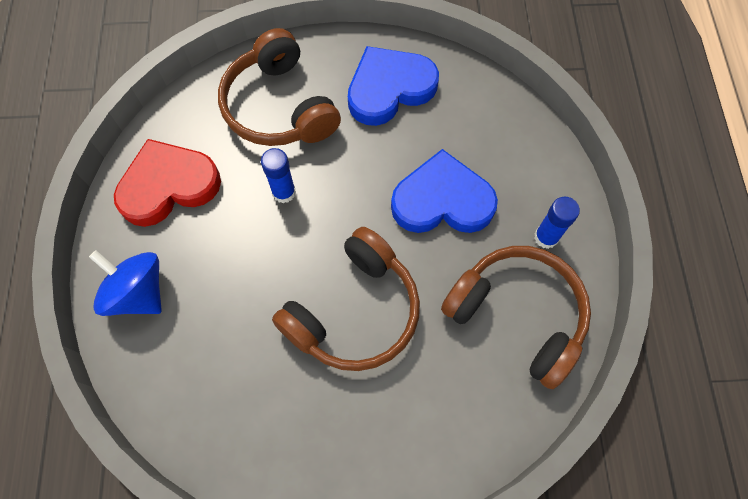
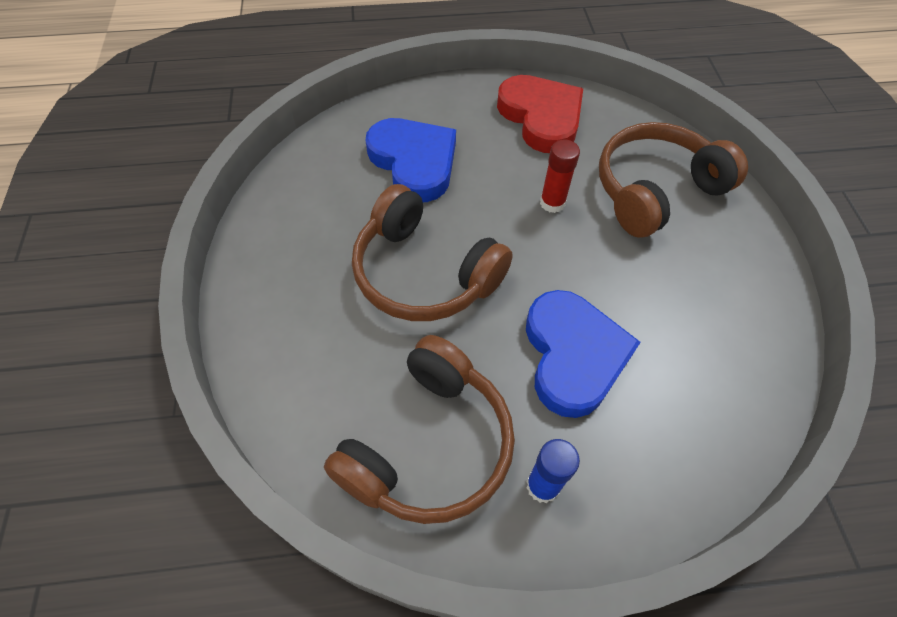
camera: 85 degrees right, 10 degrees down
(138, 293) = (432, 111): blue spinning top -> none
(284, 192) = (552, 203): blue glue stick -> red glue stick
(389, 89) = (716, 292): blue heart -> blue heart (414, 162)

